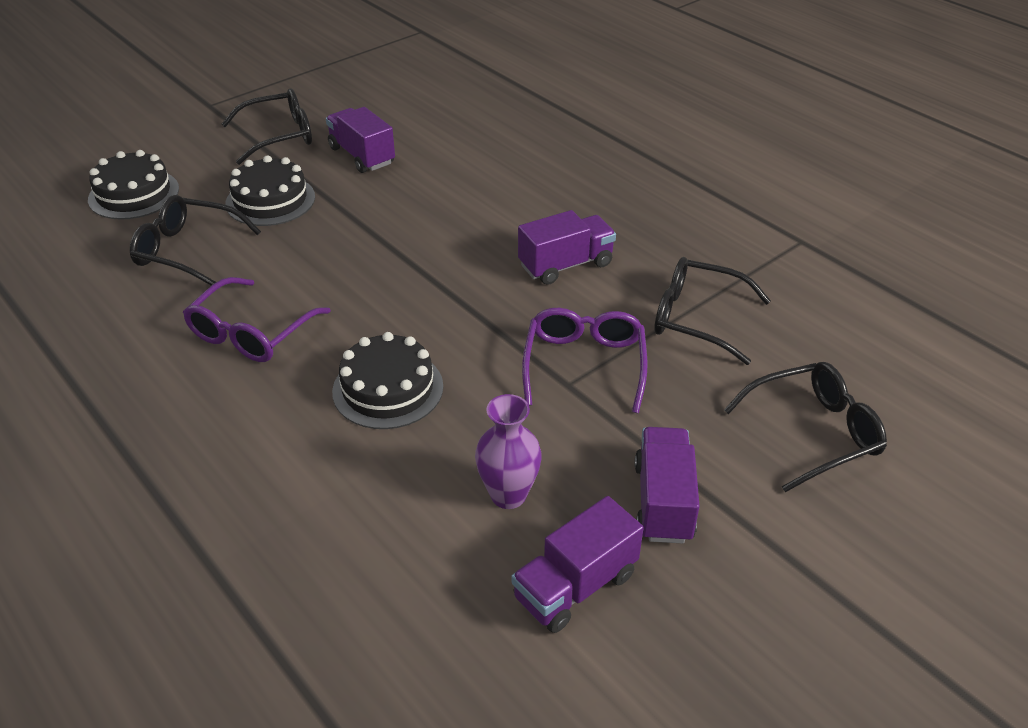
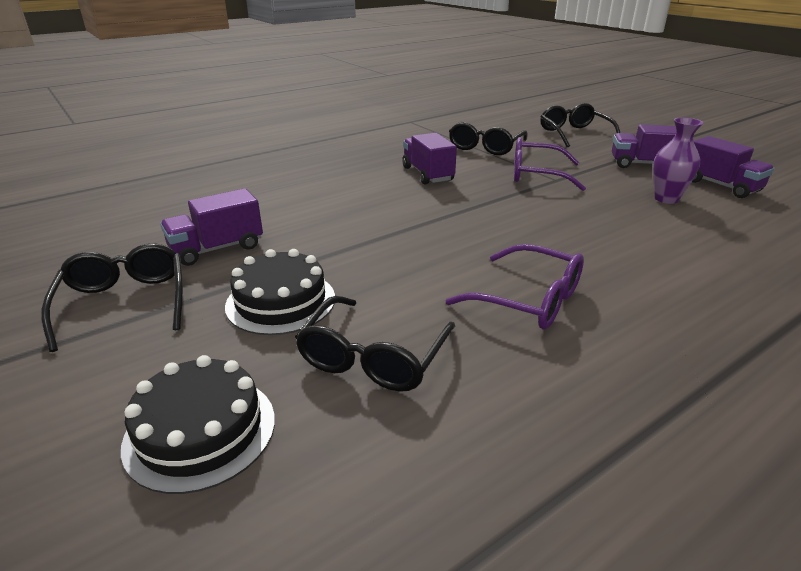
camera: 85 degrees left, 10 degrees down
(388, 389) = (584, 234): black cake -> none

